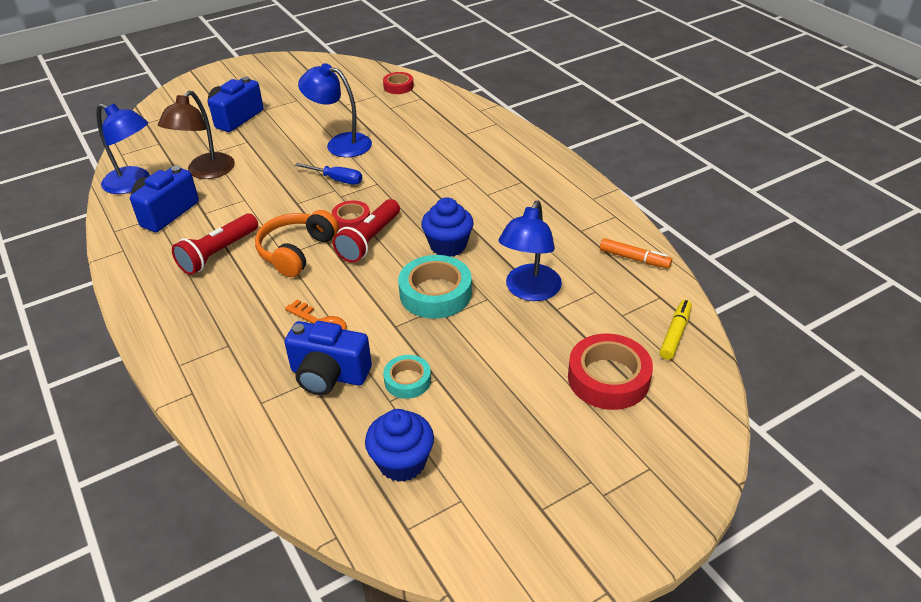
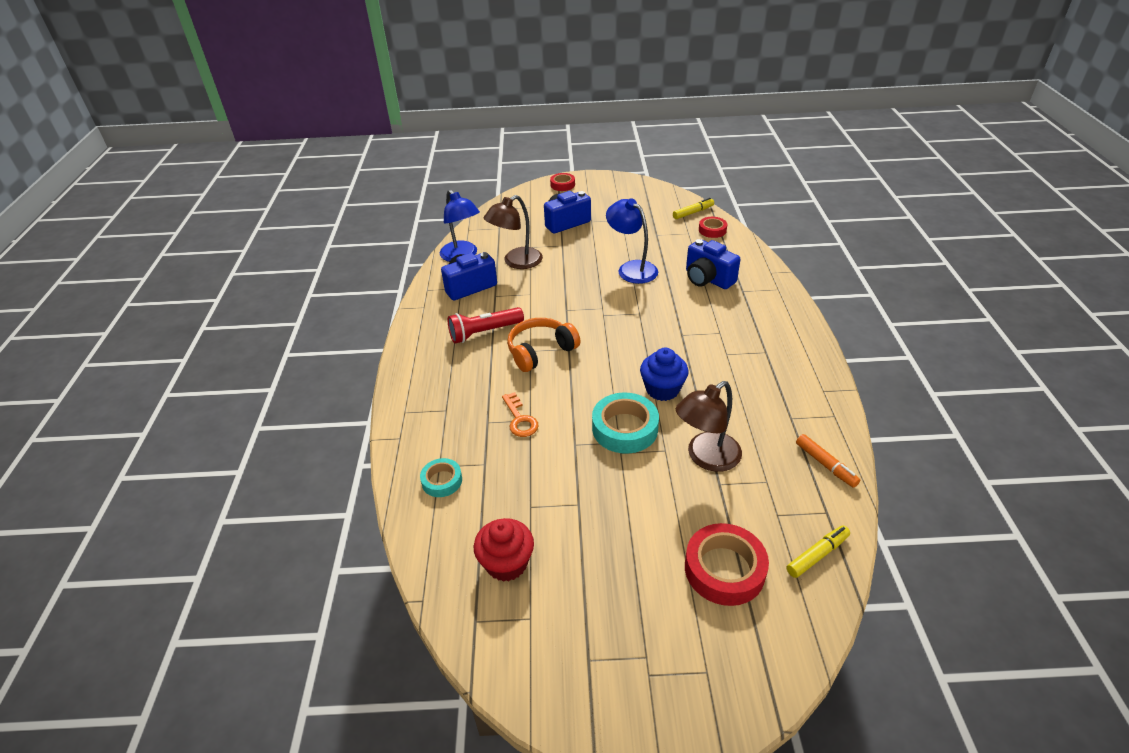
camera: 30 degrees right, 0 degrees up
(329, 375) = (499, 465): blue camera -> blue camera (707, 279)
(337, 180) = (609, 299): blue screwdriver -> none
(351, 220) = (599, 339): red tape -> red tape (562, 185)
(368, 75) = (693, 212): none -> yellow marker
(369, 240) = (601, 361): red flashlight -> none
(402, 462) = (506, 563): blue cupcake -> red cupcake
(407, 380) = (554, 495): turquoise tape -> turquoise tape (442, 481)
(529, 291) = (706, 458): blue lamp -> brown lamp

